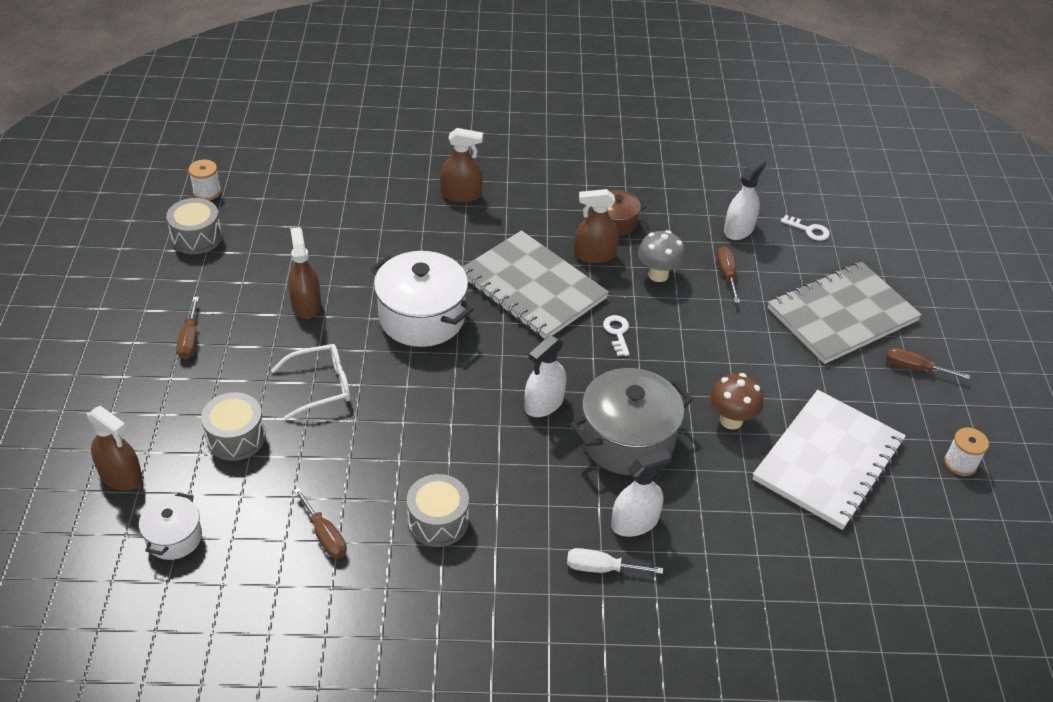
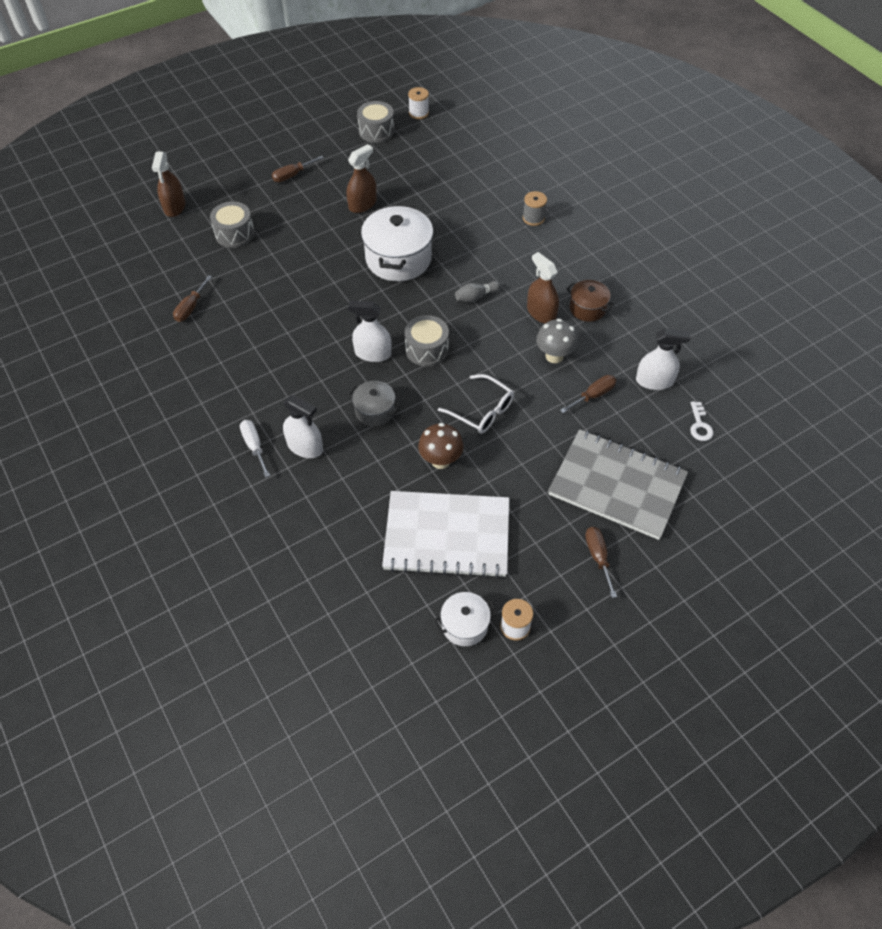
camera: 60 degrees right, 10 degrees up
(174, 537) = (148, 250): white pot -> white pot (465, 625)
(321, 386) = (302, 246): white glasses -> white glasses (482, 411)
(438, 521) = (236, 350): grey drum -> grey drum (427, 349)
(461, 194) = (533, 218): brown spray bottle -> grey spool
(532, 287) = (476, 297): grey notebook -> grey bowling pin
(617, 333) = (472, 360): white key -> none
(627, 440) = (375, 411): grey pot -> grey pot, size x0.53

